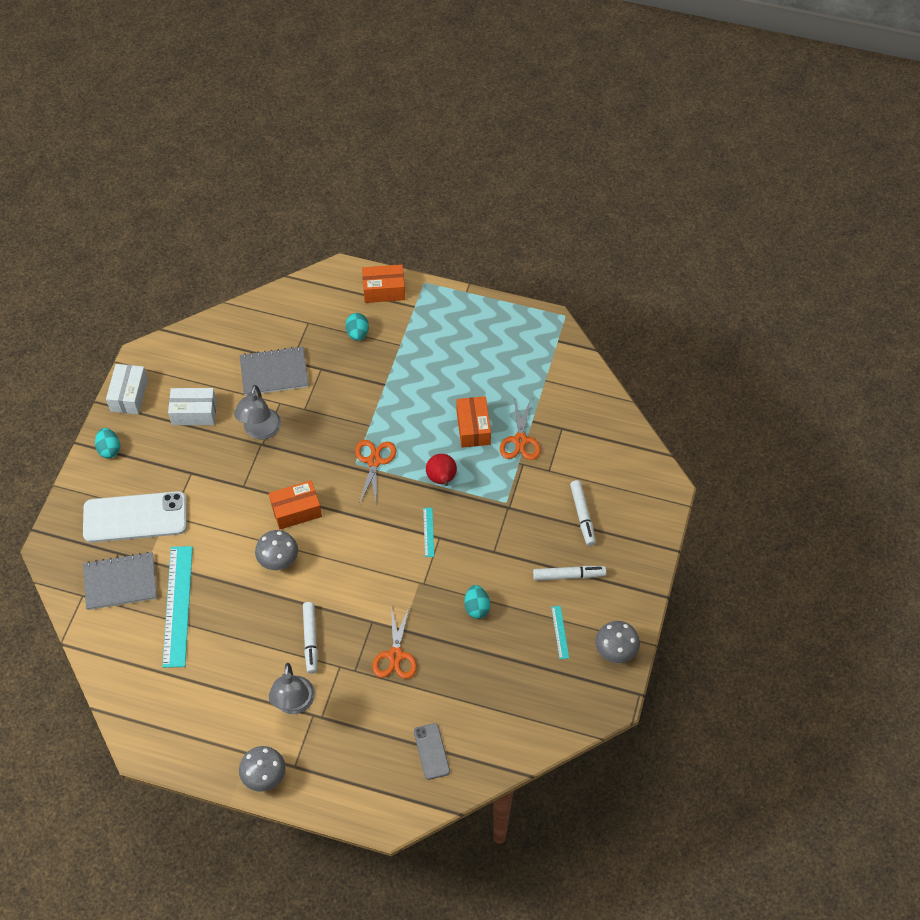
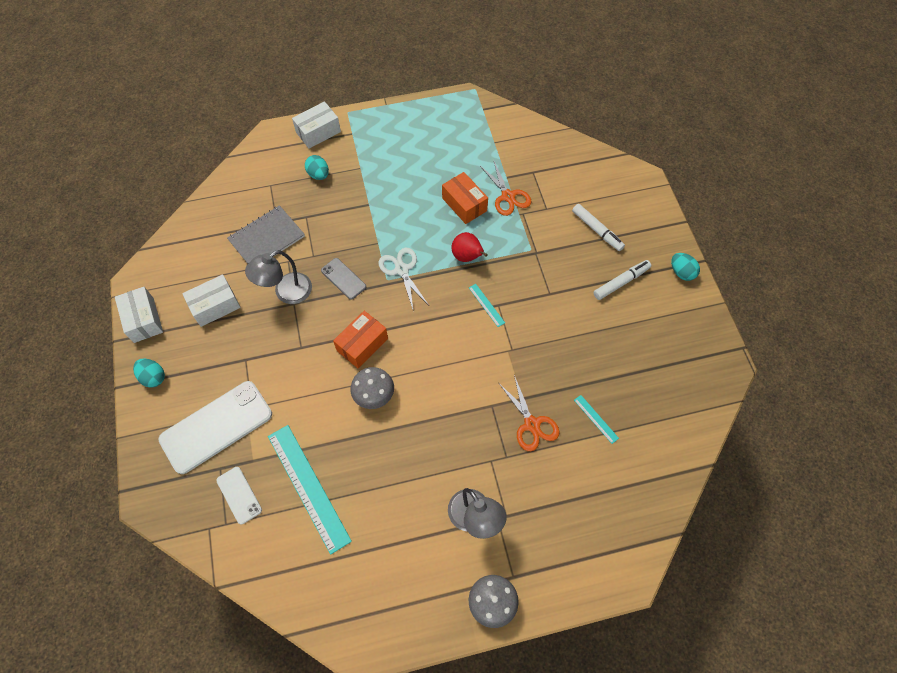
camera: 30 degrees left, 5 degrees up
(120, 582) = (239, 495): grey notebook -> white phone
(260, 431) = (286, 293): grey lamp -> grey lamp turned 75 degrees clockwise
(310, 640) = (450, 451): white marker -> none
(374, 461) = (402, 270): orange scissors -> white scissors
(384, 290) = (318, 132): orange box -> white box
(431, 751) = (619, 491): grey phone -> grey phone (343, 278)
(476, 607) = (569, 346): turquoise egg -> turquoise egg (681, 272)
(560, 632) = (647, 331): turquoise ruler -> turquoise ruler (596, 419)
(615, 650) = (699, 322): grey mushroom -> none

